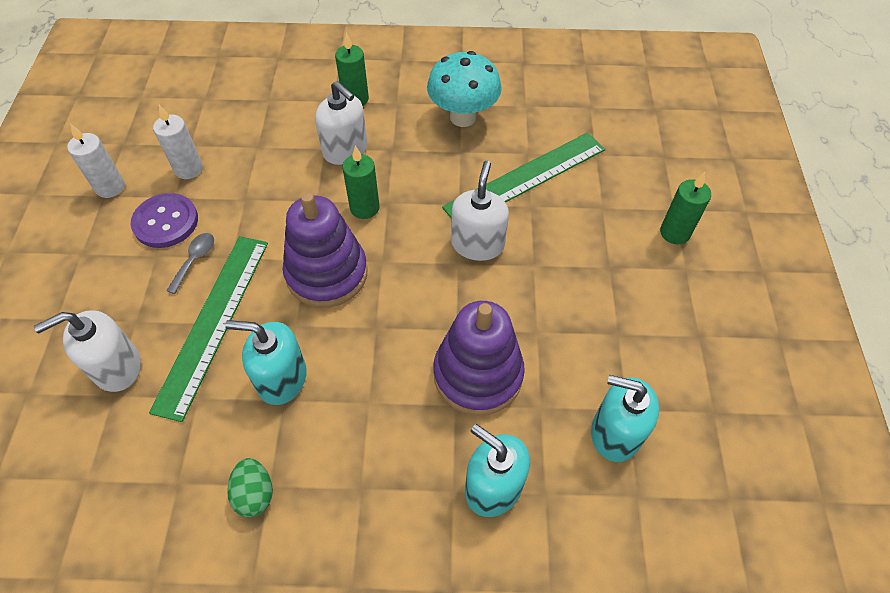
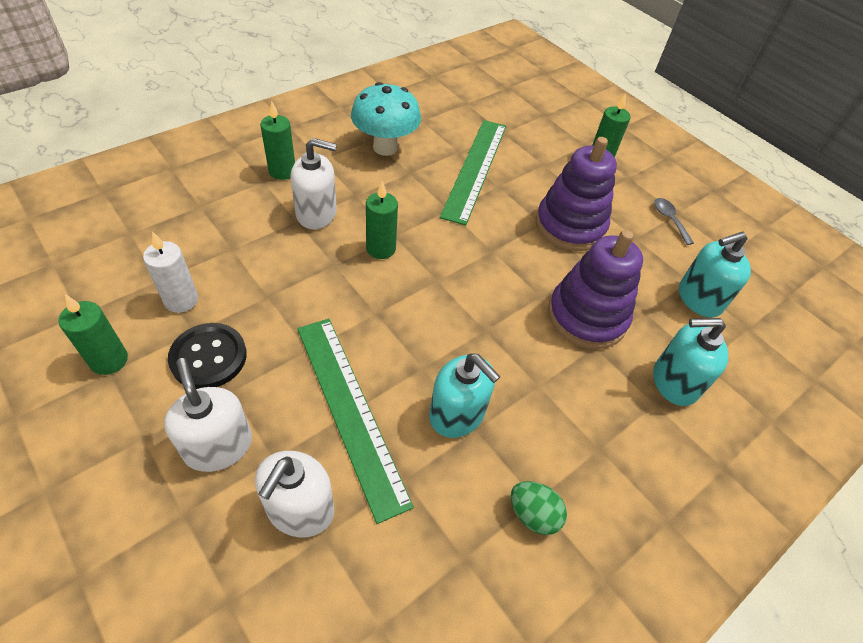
camera: 45 degrees left, 5 degrees down
(110, 187) = (109, 360): white candle -> green candle
(166, 222) = (208, 357): purple button -> black button
(195, 260) = (275, 372): grey spoon -> grey spoon (669, 219)
(282, 378) = (457, 414): turquoise soap dispenser -> turquoise soap dispenser turned 105 degrees counterclockwise
(327, 273) = (405, 314): purple stacking toy -> purple stacking toy (570, 226)
(477, 244) = (491, 230): white soap dispenser -> white soap dispenser (218, 446)

